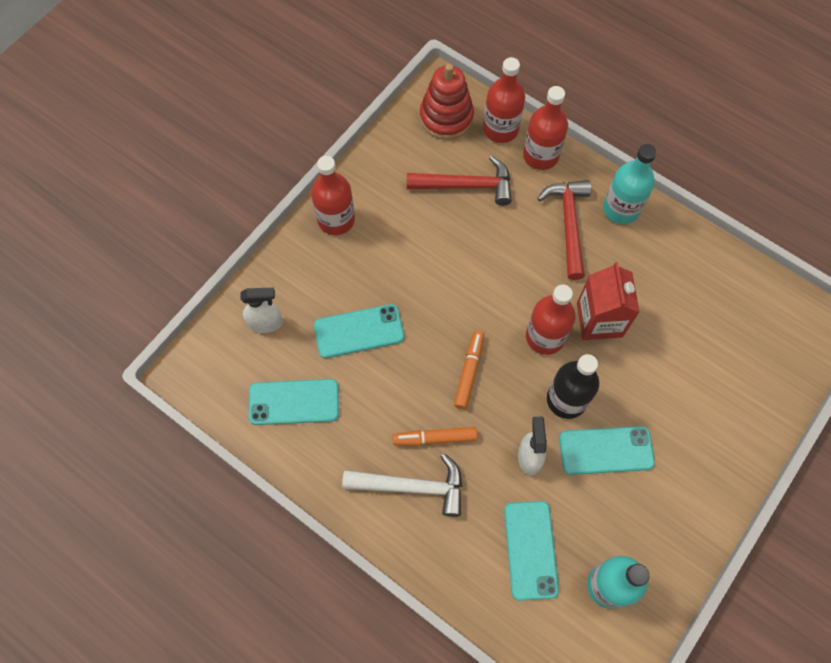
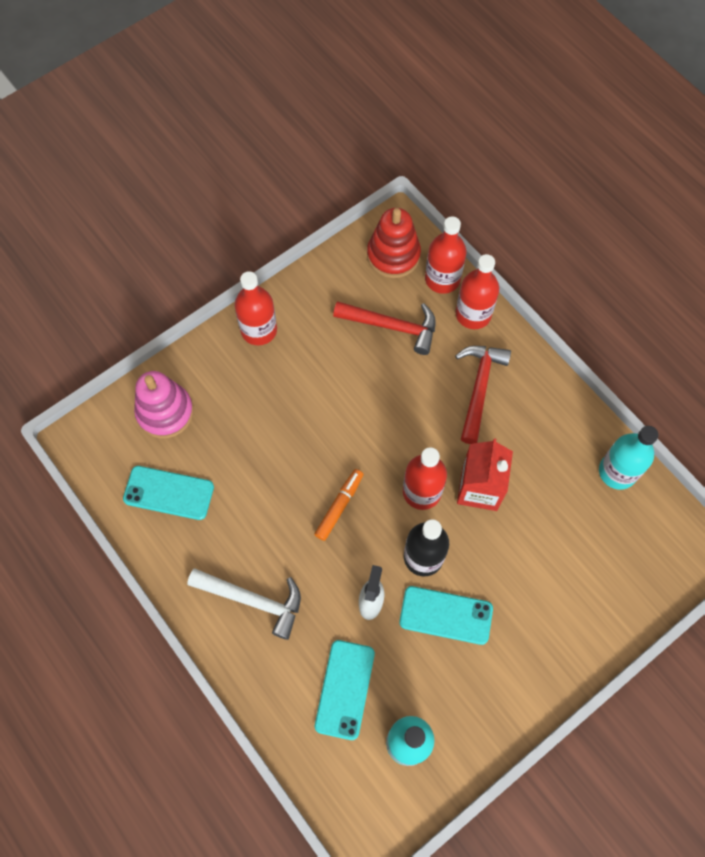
camera: 15 degrees right, 0 degrees up
(266, 323) = (165, 412): white spray bottle -> pink stacking toy
(359, 331) = (248, 441): turquoise phone -> none
(435, 438) = (288, 561): orange marker -> none
(621, 209) = (535, 385): turquoise bottle -> turquoise bottle (617, 472)

